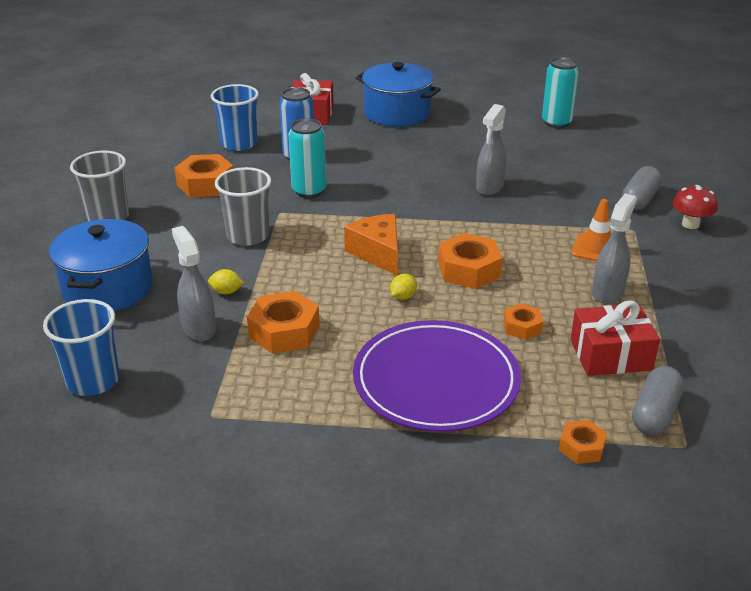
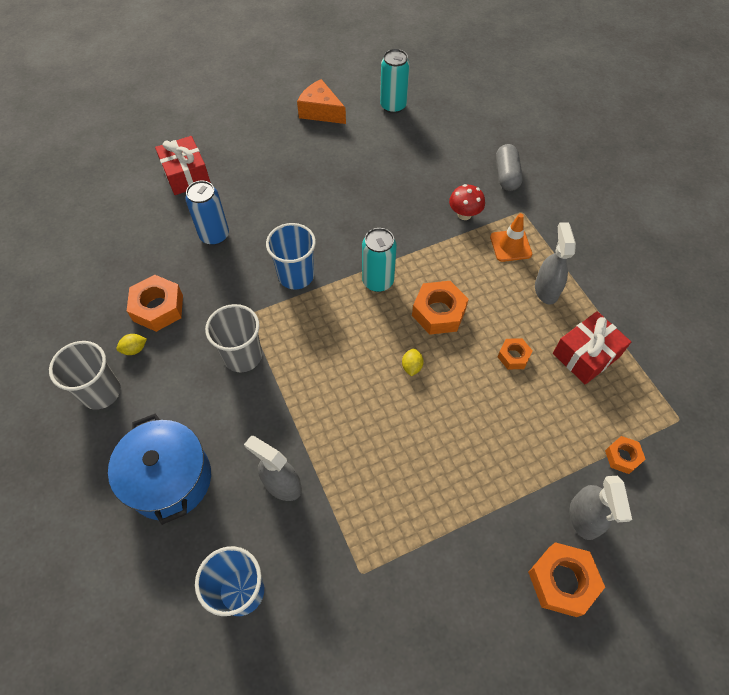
camera: 30 degrees left, 25 degrees up
(226, 292) = (273, 431): yellow lemon -> yellow lemon (134, 349)
(239, 144) = (149, 241): blue cup -> blue cup (296, 275)
(284, 331) = (350, 452): orange nut -> orange nut (562, 581)
(309, 191) = (254, 276): turquoise can -> turquoise can (378, 281)
(377, 253) = (360, 326): orange cheese -> orange cheese (320, 111)
(397, 113) = (259, 144): blue pot -> none
(436, 381) = (492, 444): purple plate -> none
(489, 187) = (393, 208): grey spray bottle -> grey spray bottle (584, 518)
(655, 413) = (645, 398): grey capsule -> none
(690, 224) = (555, 188): red mushroom -> red mushroom (464, 214)

